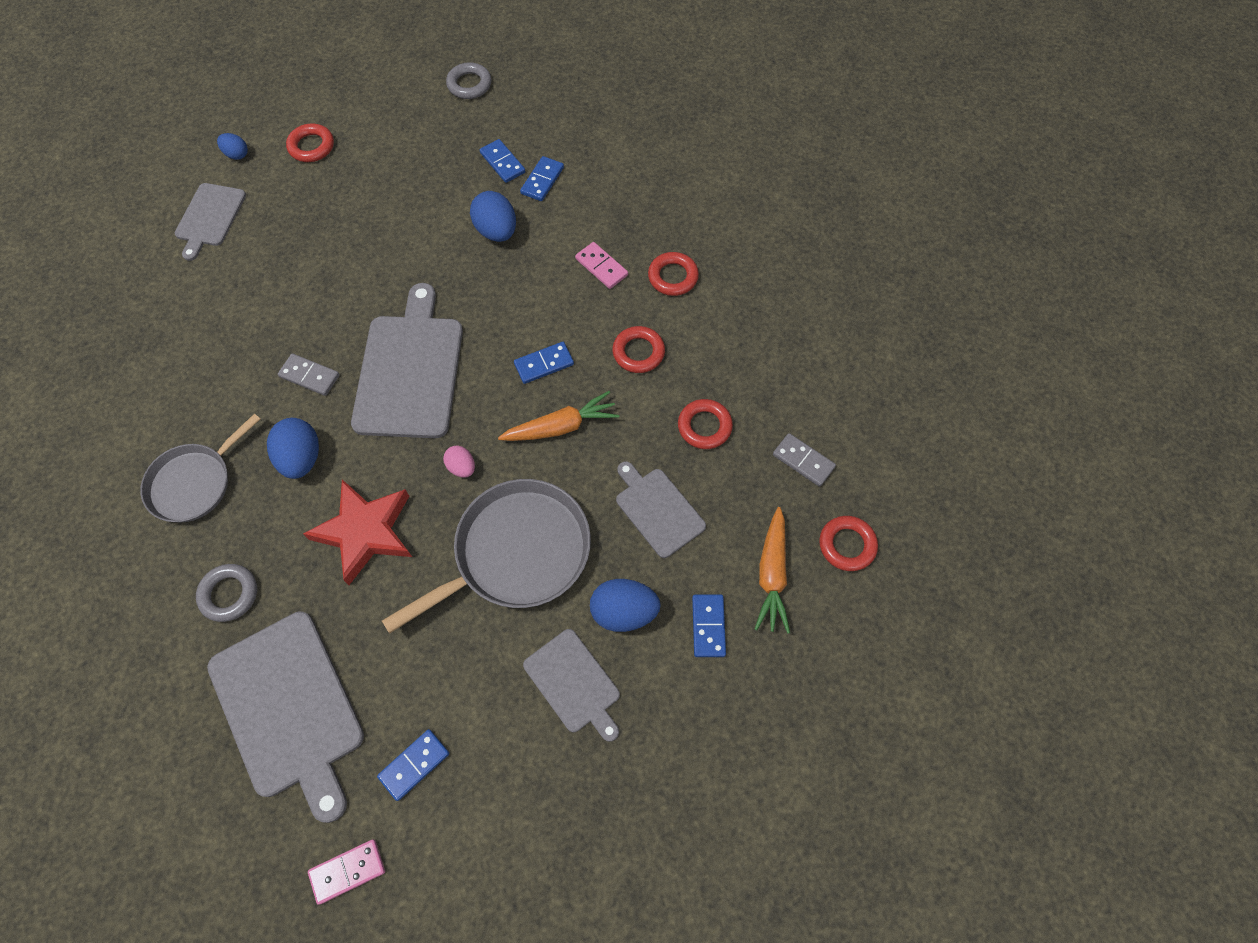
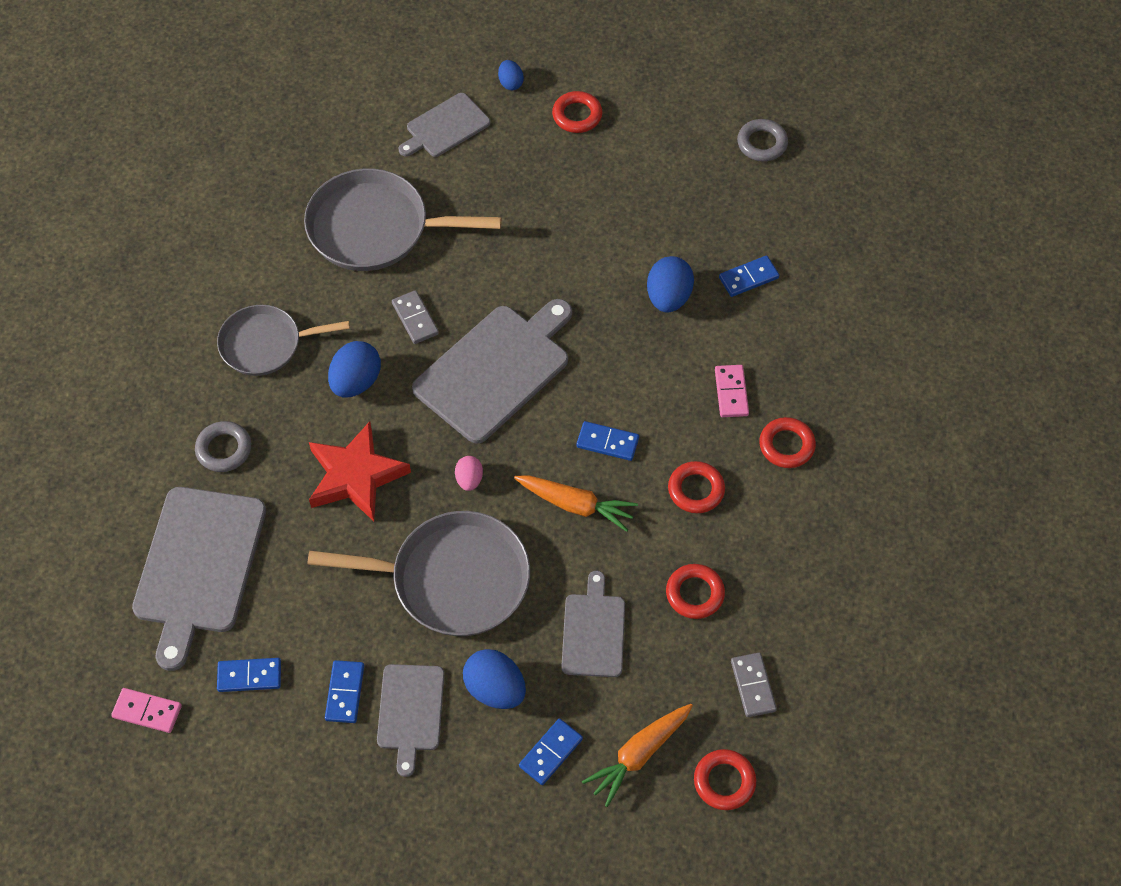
camera: 40 degrees right, 5 degrees down
(215, 329) = (375, 228): none -> grey pan
(502, 163) = (727, 238): blue domino -> blue domino (345, 693)

